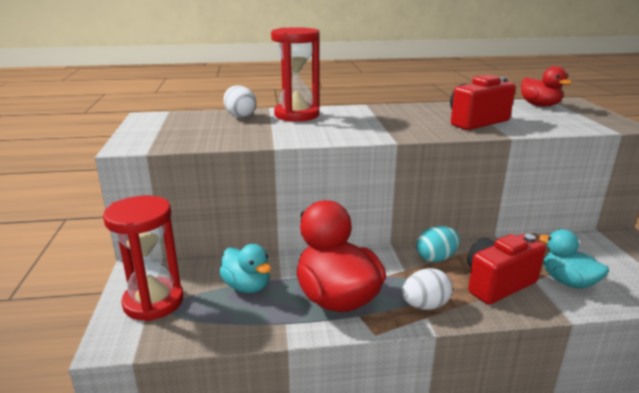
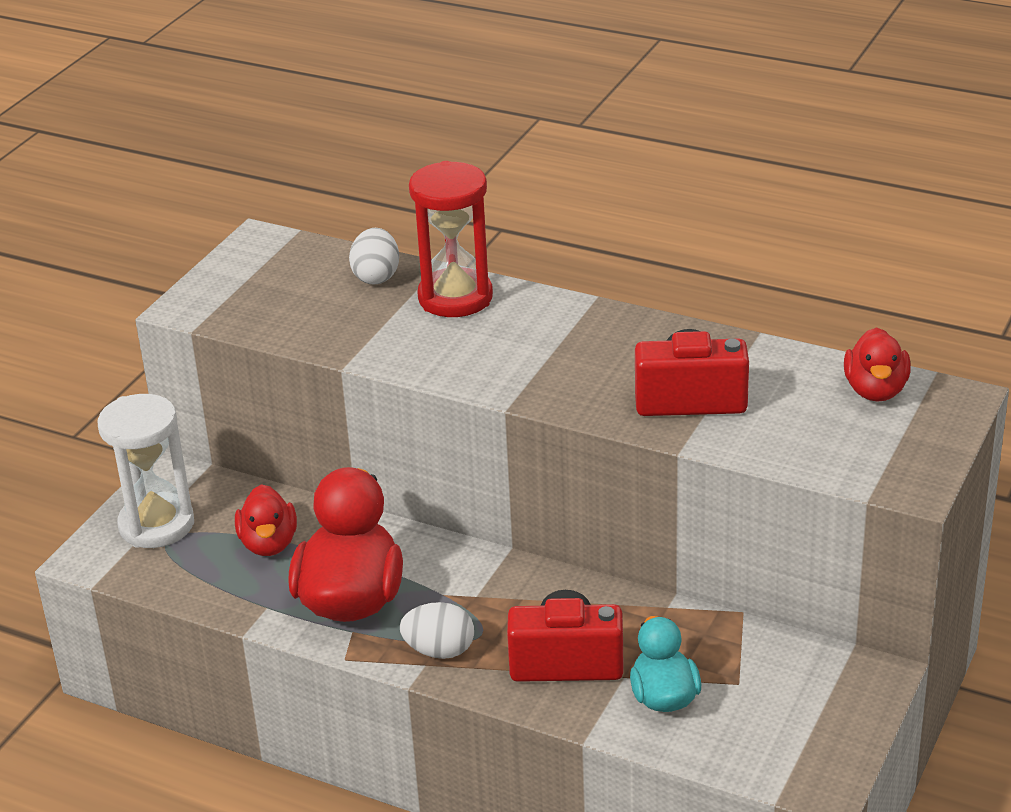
camera: 35 degrees right, 10 degrees up
(153, 302) = (156, 525): red hourglass -> white hourglass
(247, 286) = (269, 544): turquoise duck -> red duck
(436, 258) = (539, 595): turquoise egg -> none

